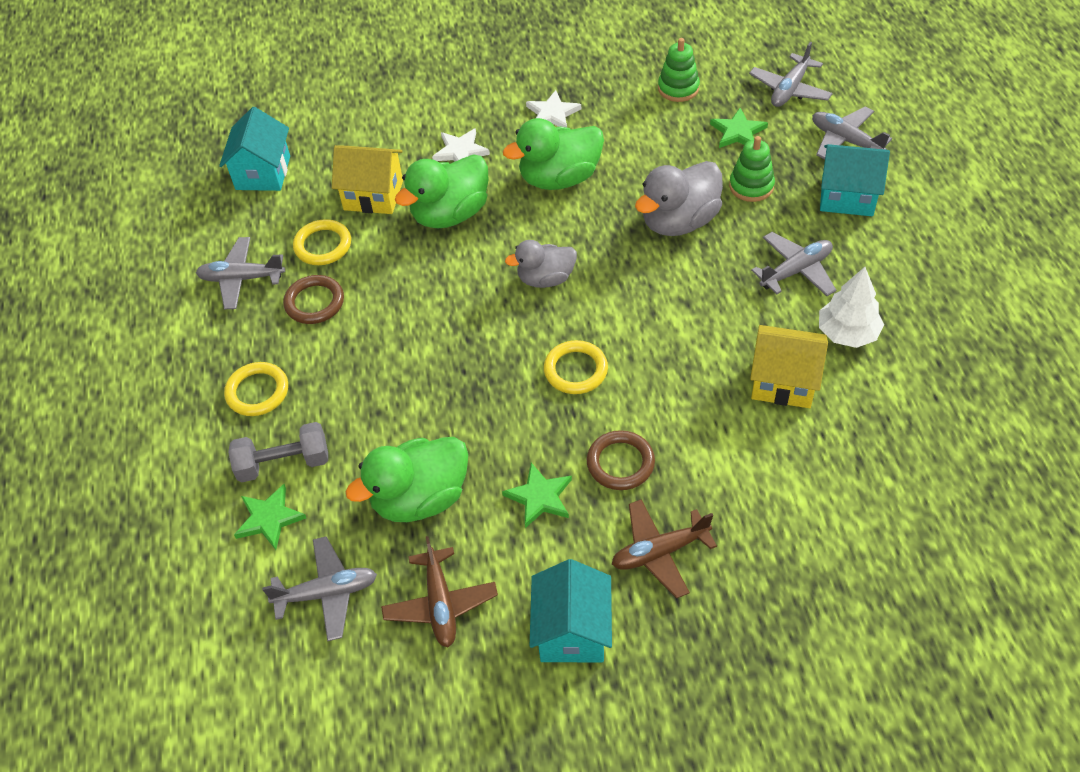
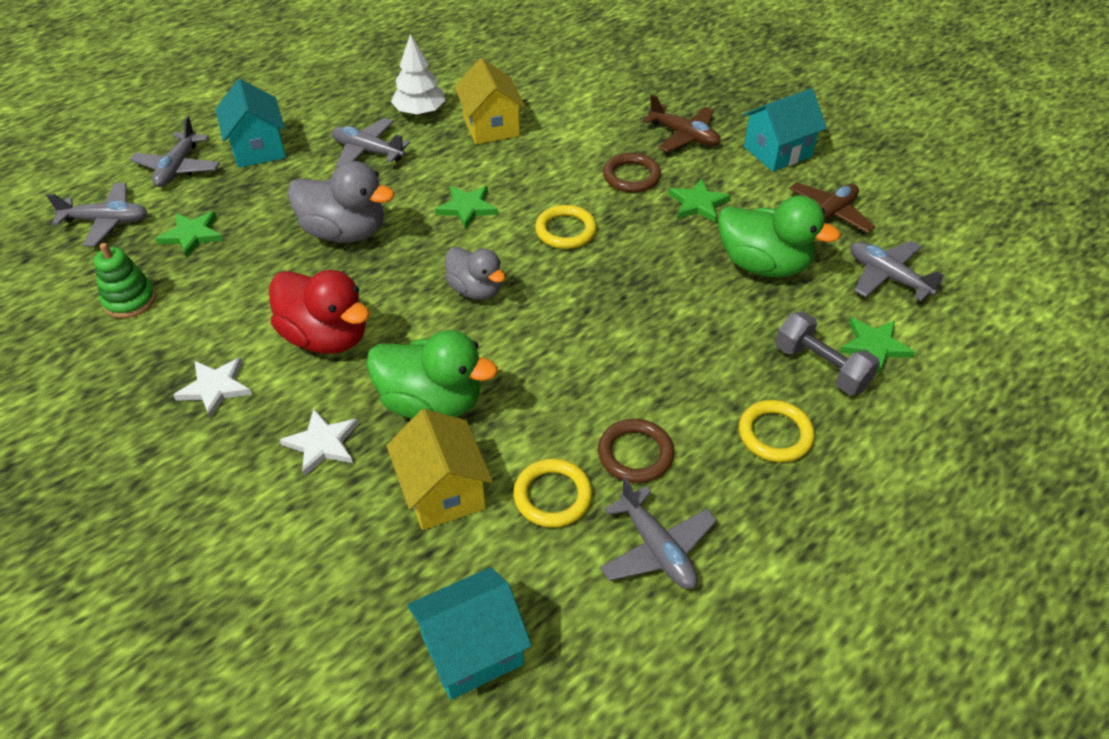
camera: 125 degrees left, 5 degrees down
(559, 178) = (326, 337): green duck -> red duck
(658, 312) = (467, 208): none -> green star
(751, 186) = (271, 204): green stacking toy -> none

